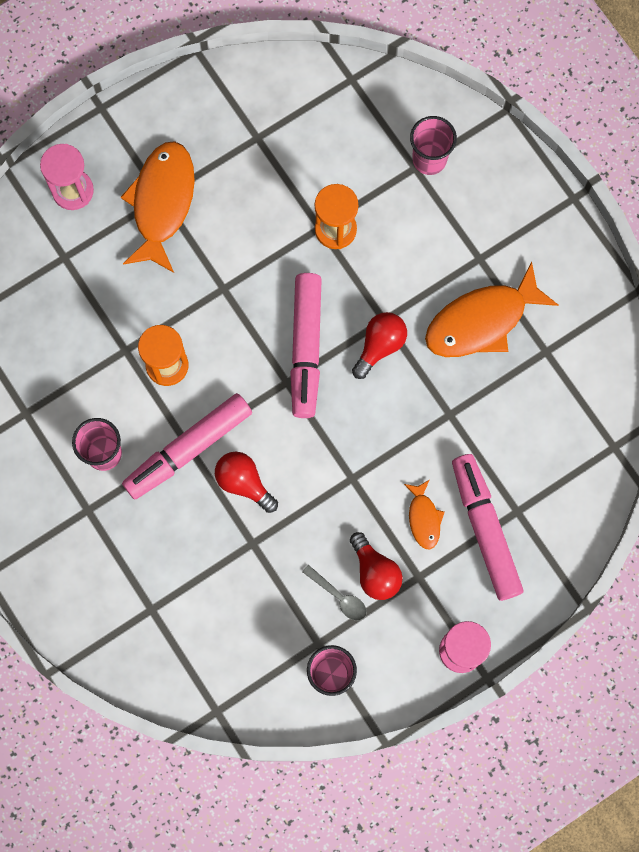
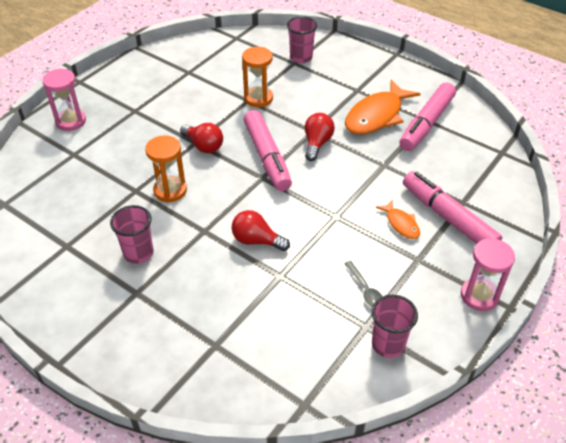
camera: 20 degrees left, 30 degrees down
(162, 203) = (136, 113): orange fish -> none
(188, 449) = (205, 233): pink marker -> pink marker (426, 123)
(338, 596) = (365, 289): grey spoon -> grey spoon turned 45 degrees clockwise
(375, 572) = (384, 266): red light bulb -> red light bulb (204, 146)

